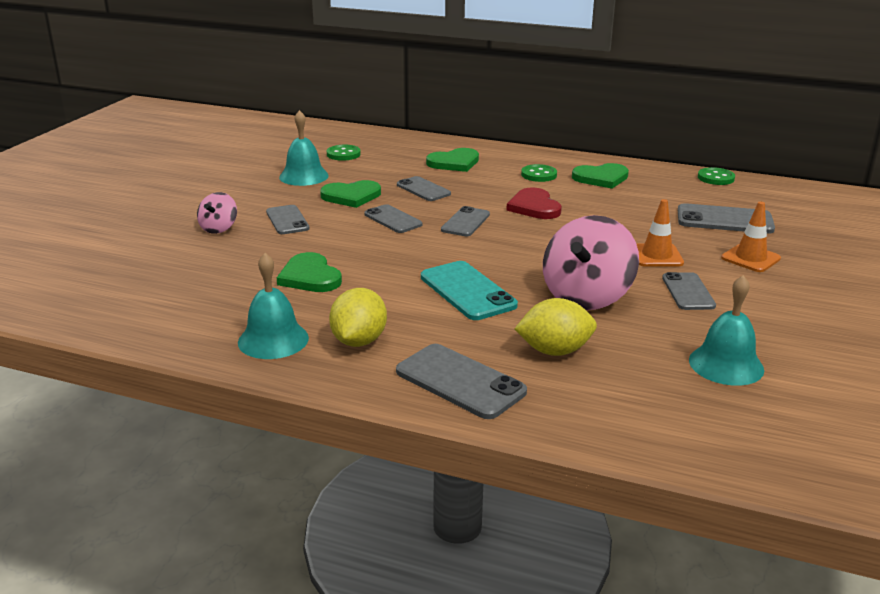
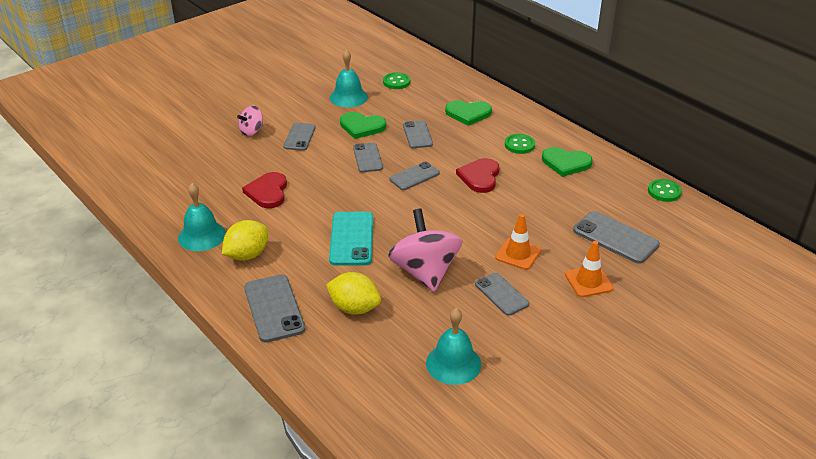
camera: 30 degrees right, 10 degrees up
(310, 277) = (268, 192): green heart -> red heart
(586, 296) = (425, 272): pink spinning top -> pink spinning top turned 105 degrees clockwise
(688, 292) = (501, 294): grey phone -> grey phone turned 60 degrees counterclockwise

